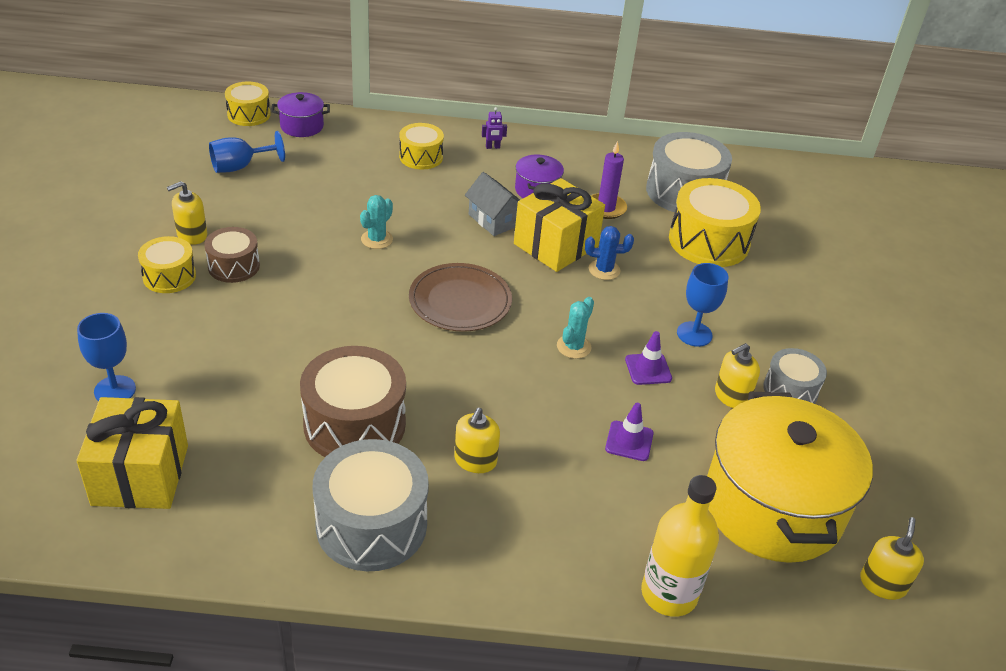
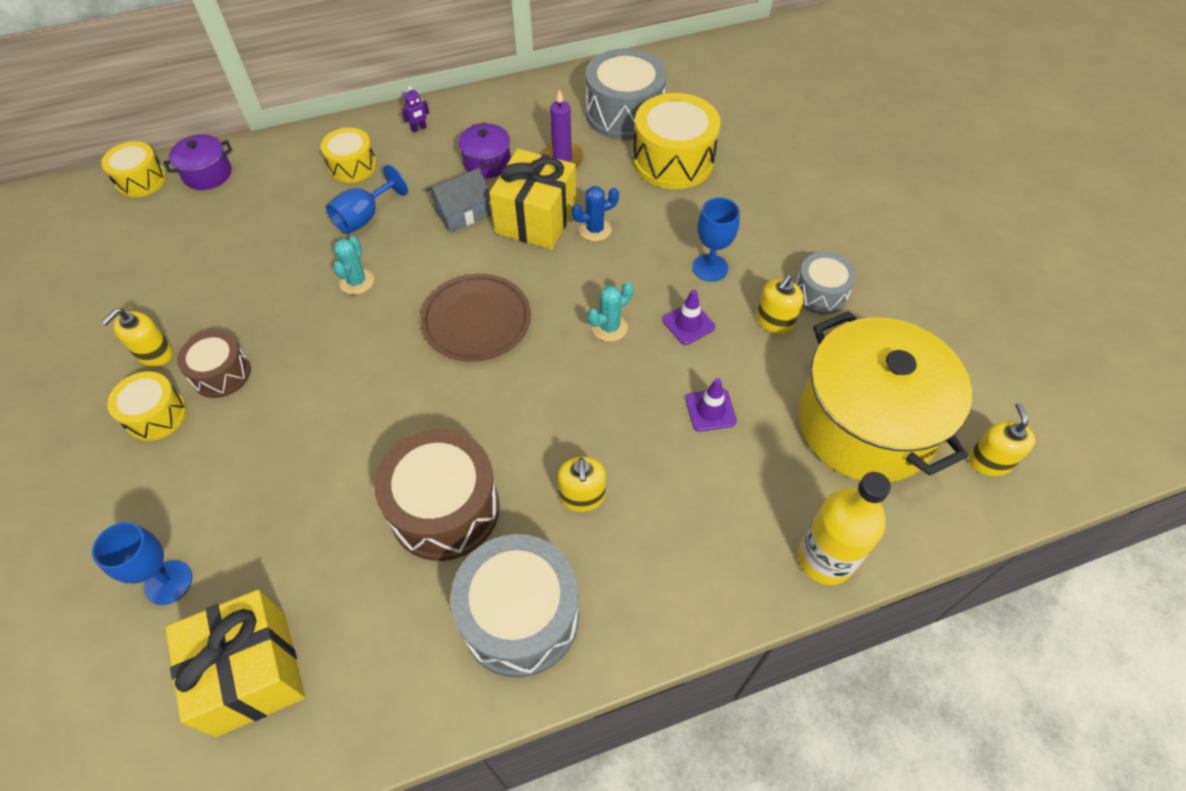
camera: 20 degrees left, 15 degrees up
(240, 167) = (165, 248): blue goblet -> blue goblet (364, 217)
(494, 220) = (462, 213): grey house -> grey house turned 60 degrees counterclockwise
(573, 347) = (609, 327): turquoise cactus -> turquoise cactus turned 45 degrees clockwise

